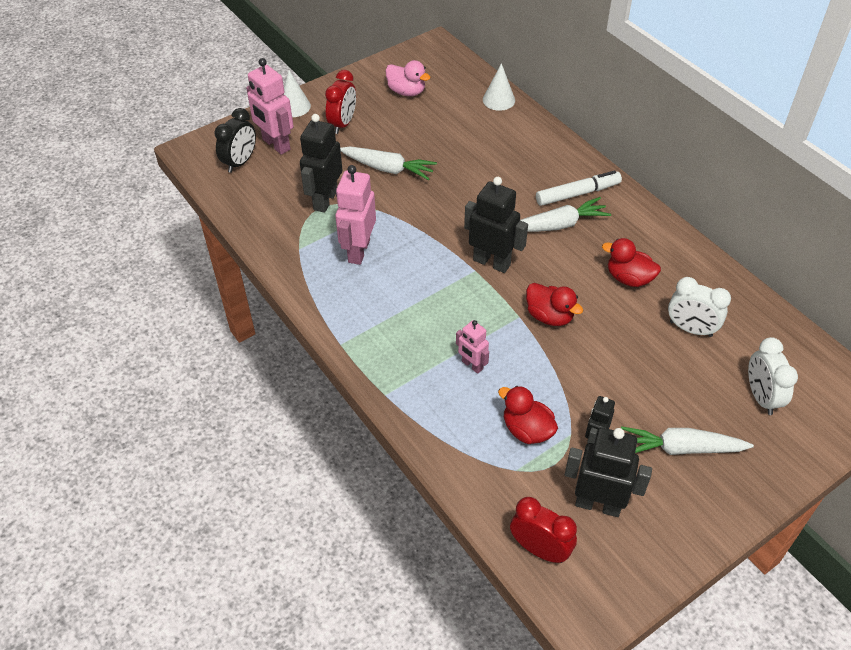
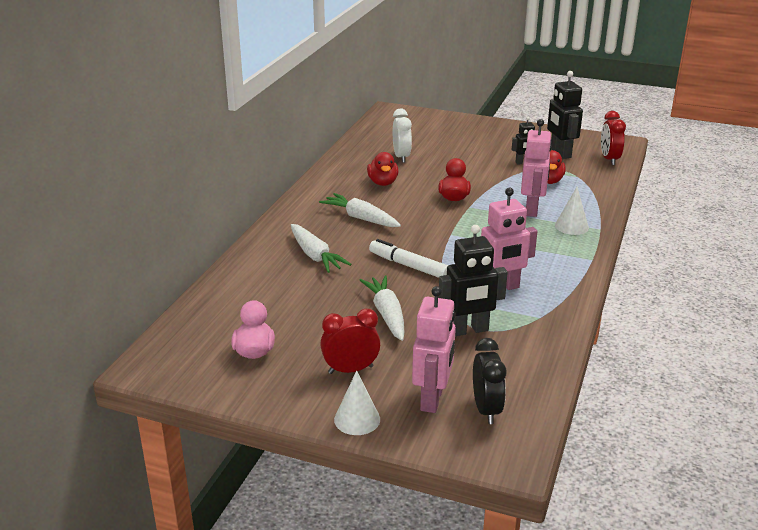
camera: 125 degrees left, 20 degrees down
(240, 162) = (486, 409): black clock -> black clock turned 90 degrees clockwise
(472, 365) = (532, 209): pink robot -> pink robot, size x1.77
(492, 262) = (433, 231): black robot -> none
(498, 100) = (219, 293): white cone -> white cone (571, 226)
(577, 194) = (315, 220): white marker -> white marker (408, 266)
(680, 448) = (492, 143): white carrot -> white carrot (315, 256)
(761, 397) = (426, 132): white clock -> none

